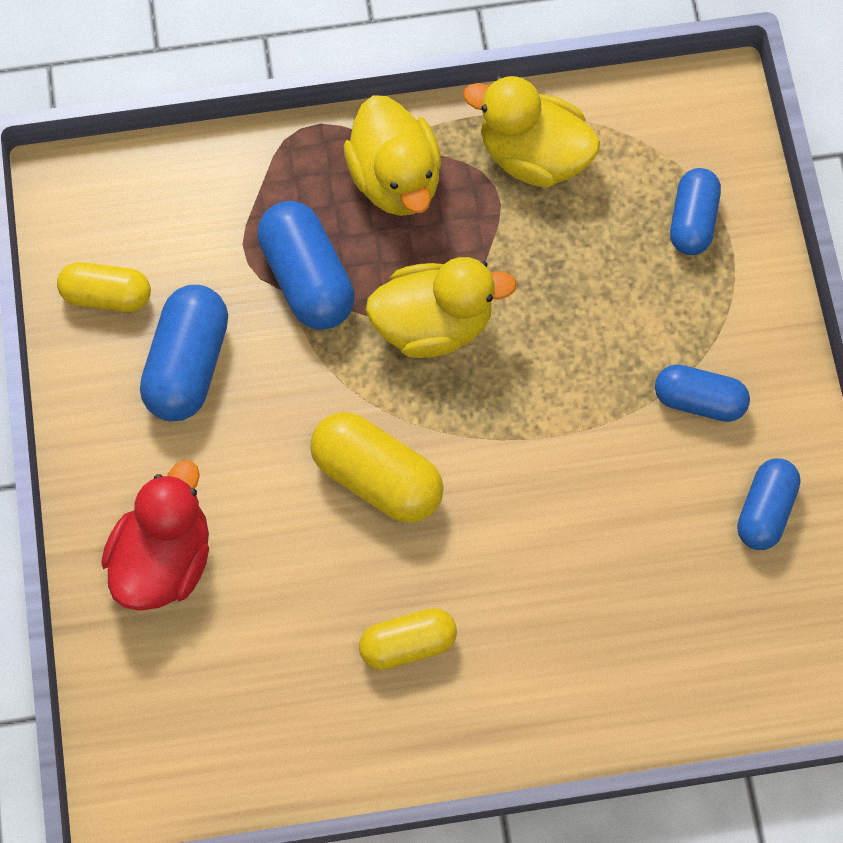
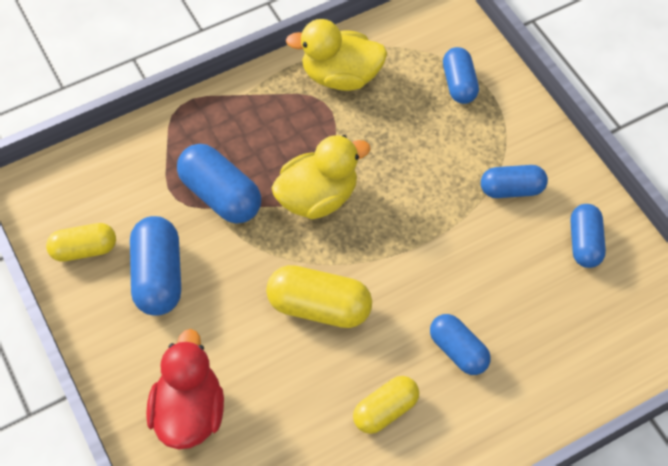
camera: 20 degrees left, 10 degrees down
(395, 178) = (256, 116): yellow duck -> none
(533, 598) = (458, 350): none -> blue capsule

